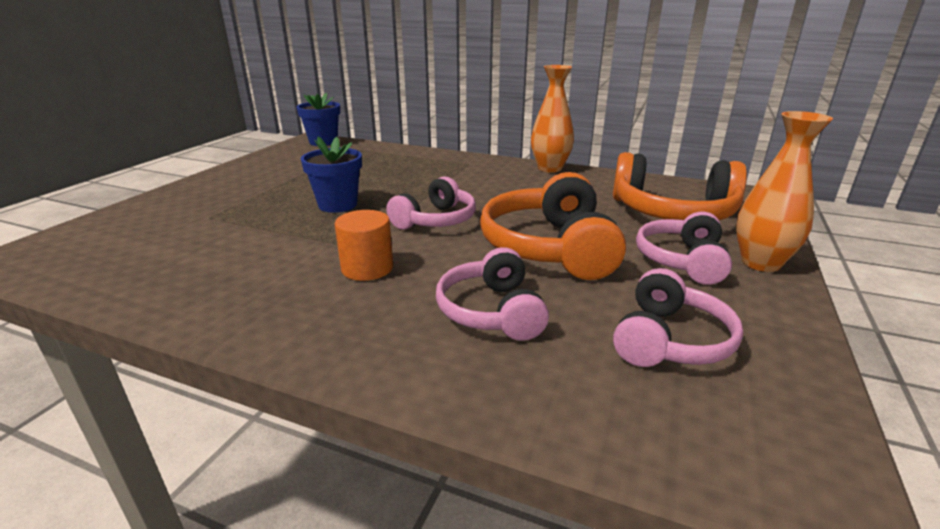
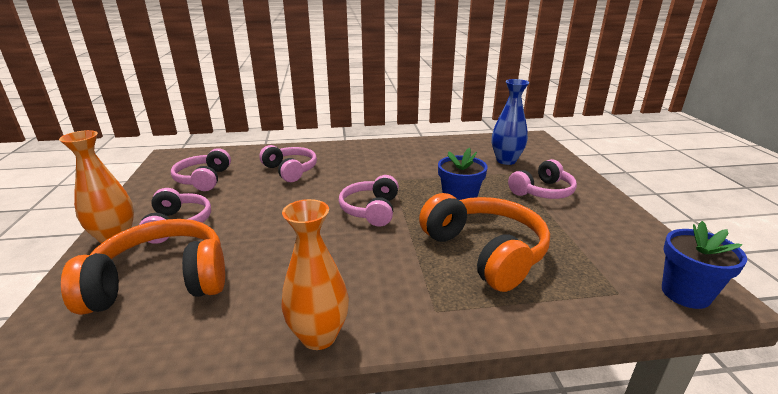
camera: 150 degrees right, 0 degrees up
(168, 232) = (506, 160): none -> blue vase
(240, 194) = (542, 191): none -> pink headphones
(367, 268) = (370, 172): orange cylinder -> none
(550, 248) = (274, 210): orange headphones -> orange headphones (485, 252)

